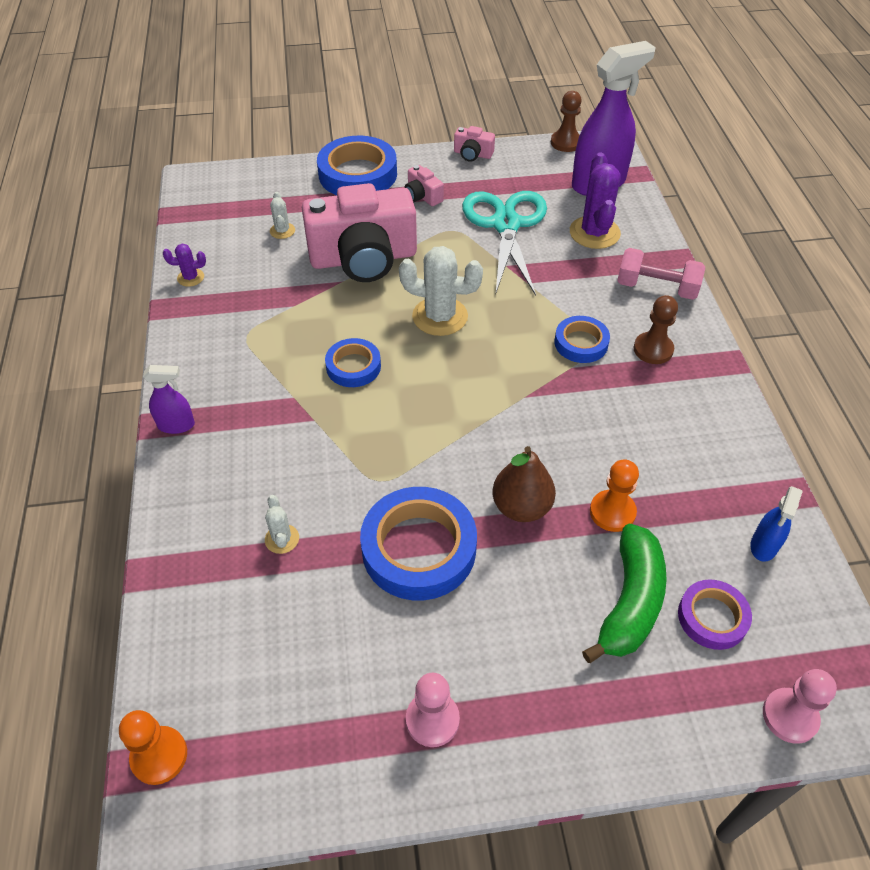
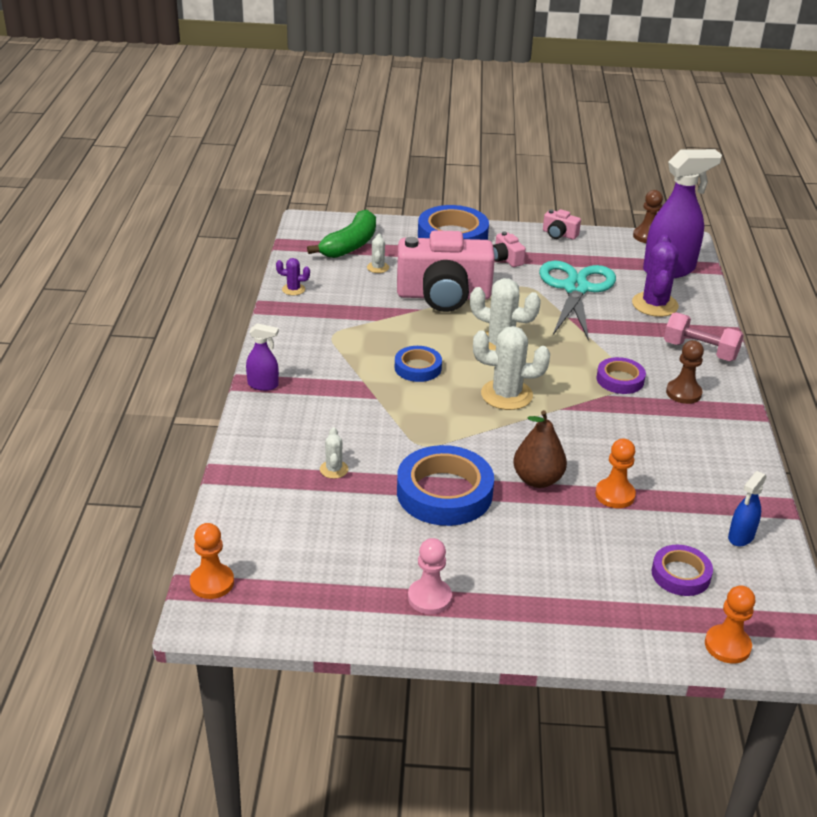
camera: 10 degrees right, 15 degrees down
(461, 388) = (506, 395): none -> white cactus
(581, 343) = (620, 379): blue tape -> purple tape
(630, 601) = (613, 553): green banana -> green banana (350, 245)
(790, 716) = (727, 645): pink pawn -> orange pawn

